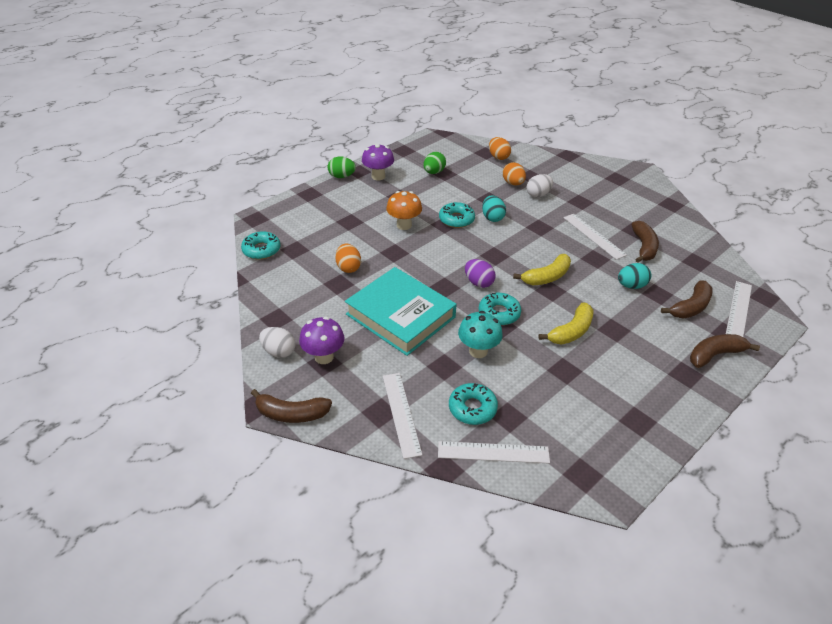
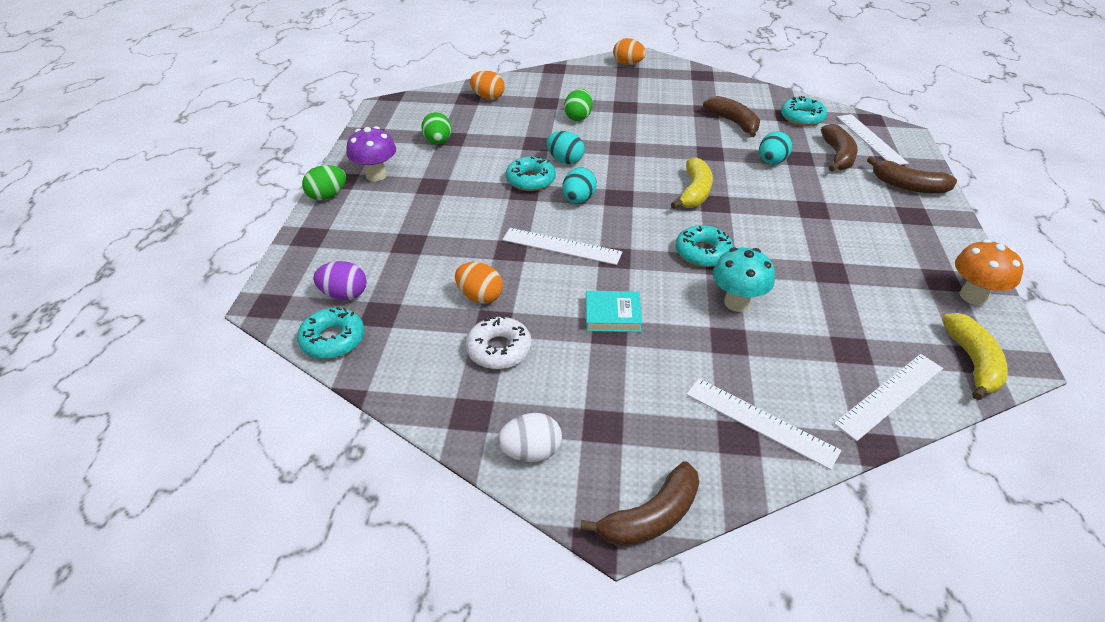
camera: 40 degrees left, 0 degrees up
(324, 298) = (499, 349): none -> white donut
(324, 357) = (593, 419): purple mushroom -> none
(400, 315) = (612, 315): turquoise book -> turquoise book, size x0.44
(404, 225) = (481, 214): orange mushroom -> orange mushroom (973, 296)
(468, 244) = (578, 200): none -> turquoise egg
(472, 408) = (812, 365): turquoise donut -> turquoise donut (802, 117)
(478, 282) = (641, 233): purple egg -> purple egg (344, 295)
(513, 183) = (539, 117): orange egg -> orange egg (628, 64)
(538, 194) = (578, 117): white egg -> green egg
(571, 331) = (785, 231): yellow banana -> yellow banana (972, 362)
(594, 236) = (680, 132): white ruler -> white ruler (561, 246)
(715, 355) = (908, 186): brown banana -> brown banana turned 90 degrees counterclockwise

